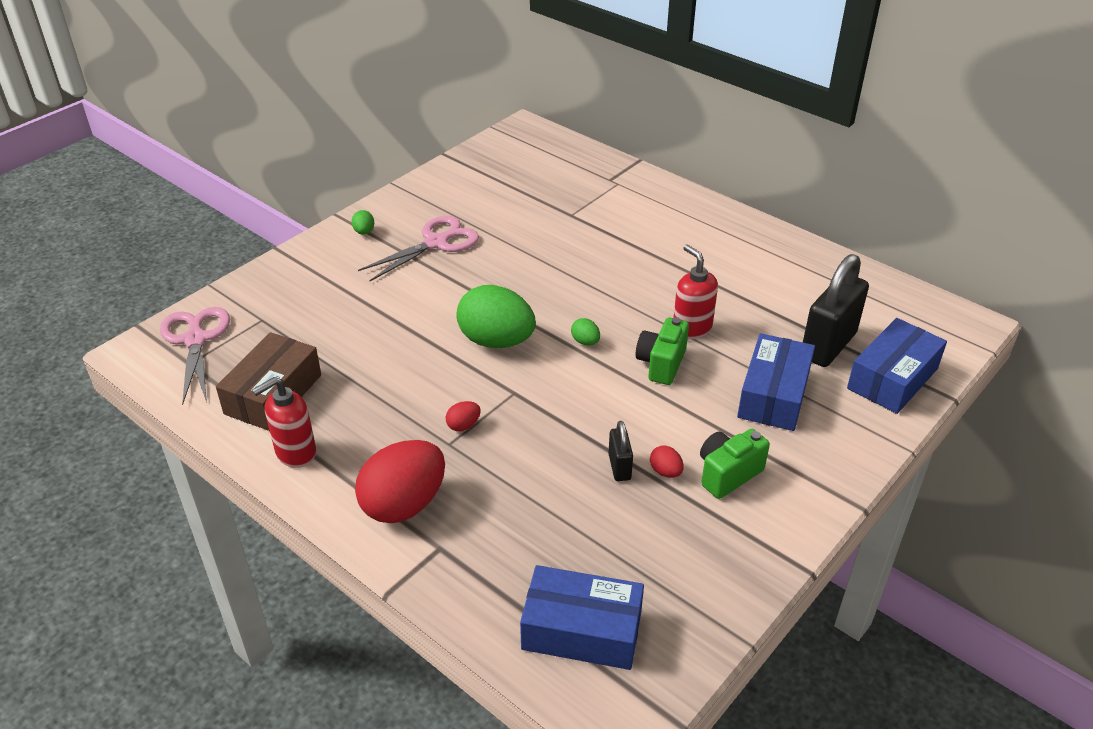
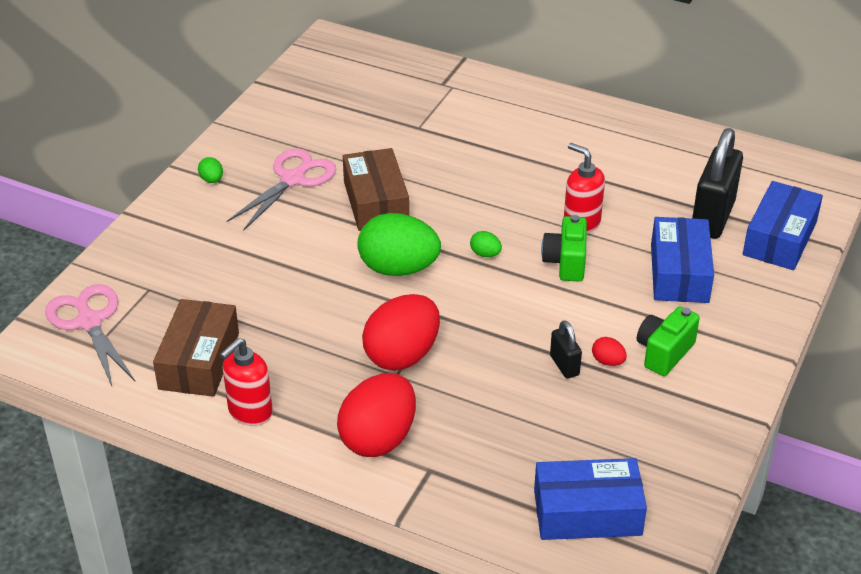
camera: 15 degrees left, 0 degrees up
(463, 425) = (402, 355): red egg -> red egg, size x2.42
(502, 276) = (376, 202): none -> brown box

